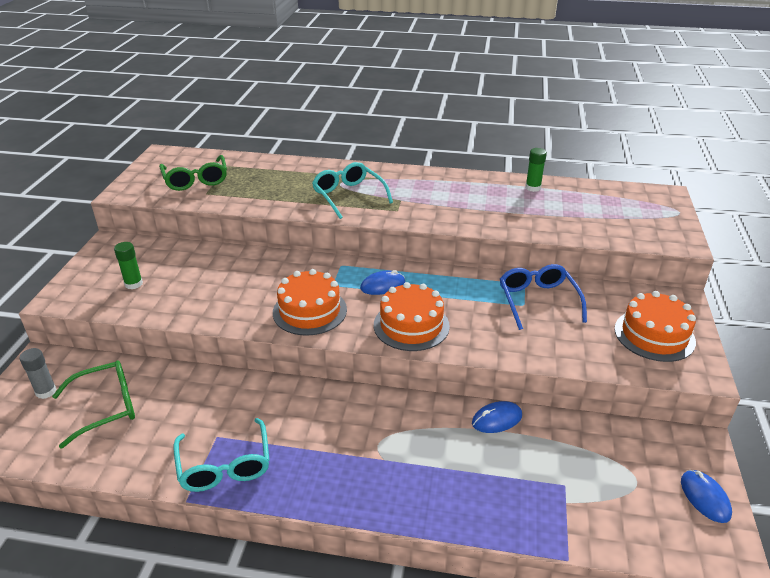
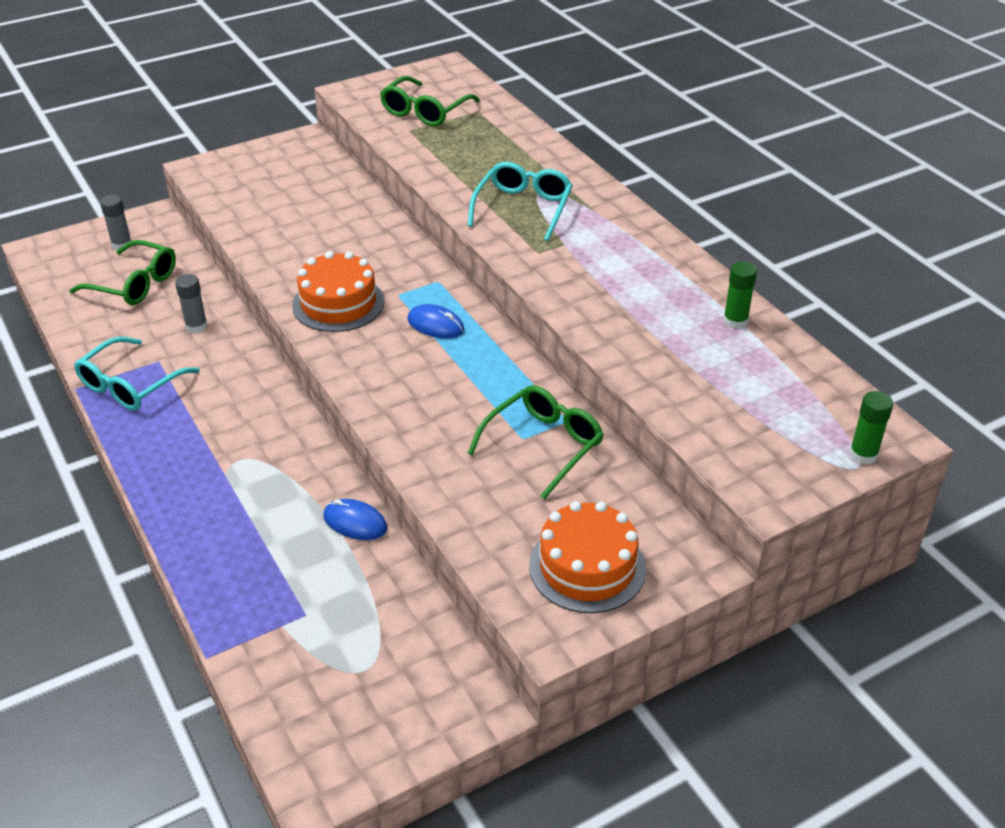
camera: 50 degrees right, 5 degrees up
(133, 284) = (262, 189): green glue stick -> green glue stick (863, 454)
(204, 398) = (196, 326): none -> grey glue stick
(411, 325) = (390, 377): orange cake -> none
(538, 301) = (543, 445): blue glasses -> green glasses
(705, 497) = (390, 738): blue mouse -> none

